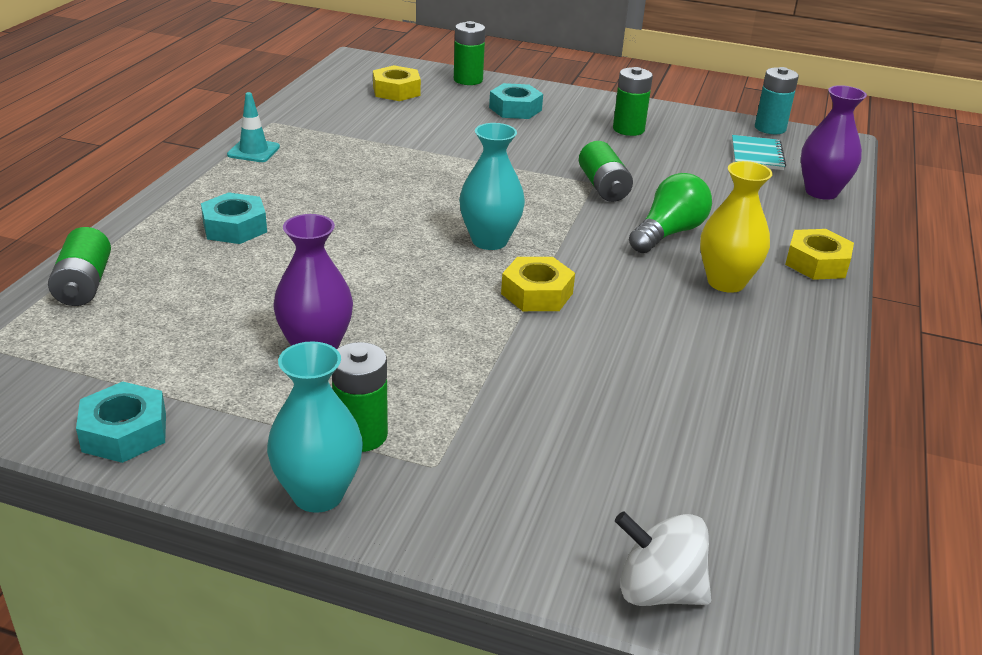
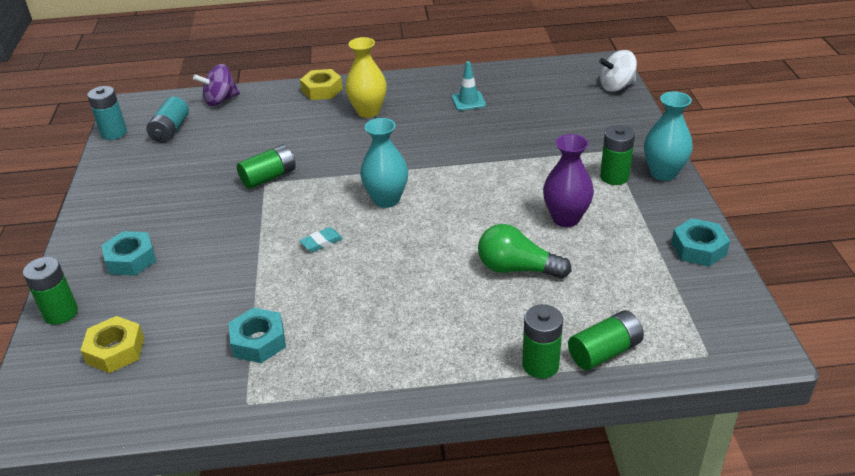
camera: 110 degrees left, 5 degrees up
(235, 227) = (465, 320): turquoise nut -> turquoise nut (259, 341)
(253, 151) = (323, 381): turquoise traffic cone -> turquoise traffic cone (468, 101)
(447, 189) = (321, 242): none -> turquoise eraser
(537, 293) = (435, 165): yellow nut -> none
(628, 129) = (150, 191): green battery -> green battery (540, 365)
(658, 590) = (616, 86): white spinning top -> white spinning top turned 75 degrees clockwise
(668, 233) = (321, 139): green light bulb -> green light bulb (517, 269)
(757, 155) = (170, 130): turquoise notebook -> turquoise battery
(821, 192) = (220, 100): purple vase -> purple spinning top

